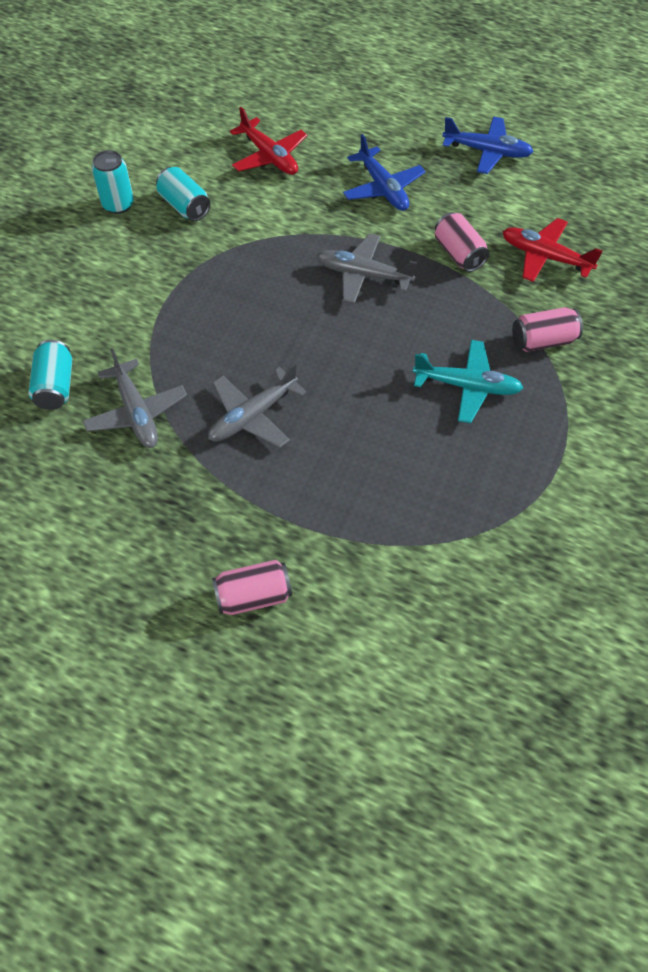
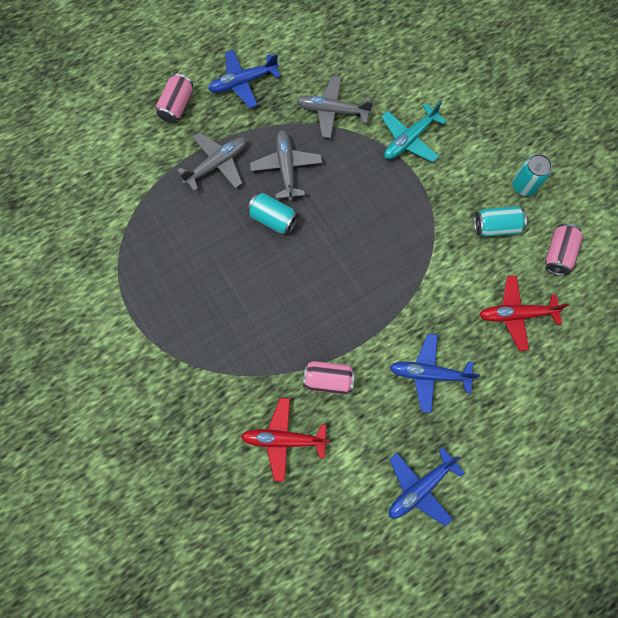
camera: 125 degrees right, 15 degrees up
(55, 386) = (382, 80): turquoise can -> turquoise can (273, 219)
(159, 537) = (243, 82): none -> blue plane
(363, 275) = (352, 301): grey plane -> grey plane (217, 164)
(467, 386) = (218, 300): turquoise plane -> turquoise plane (409, 139)
(542, 341) = (216, 375): pink can -> pink can (558, 254)
(545, 257) = (284, 439): red plane -> red plane turned 150 degrees counterclockwise

